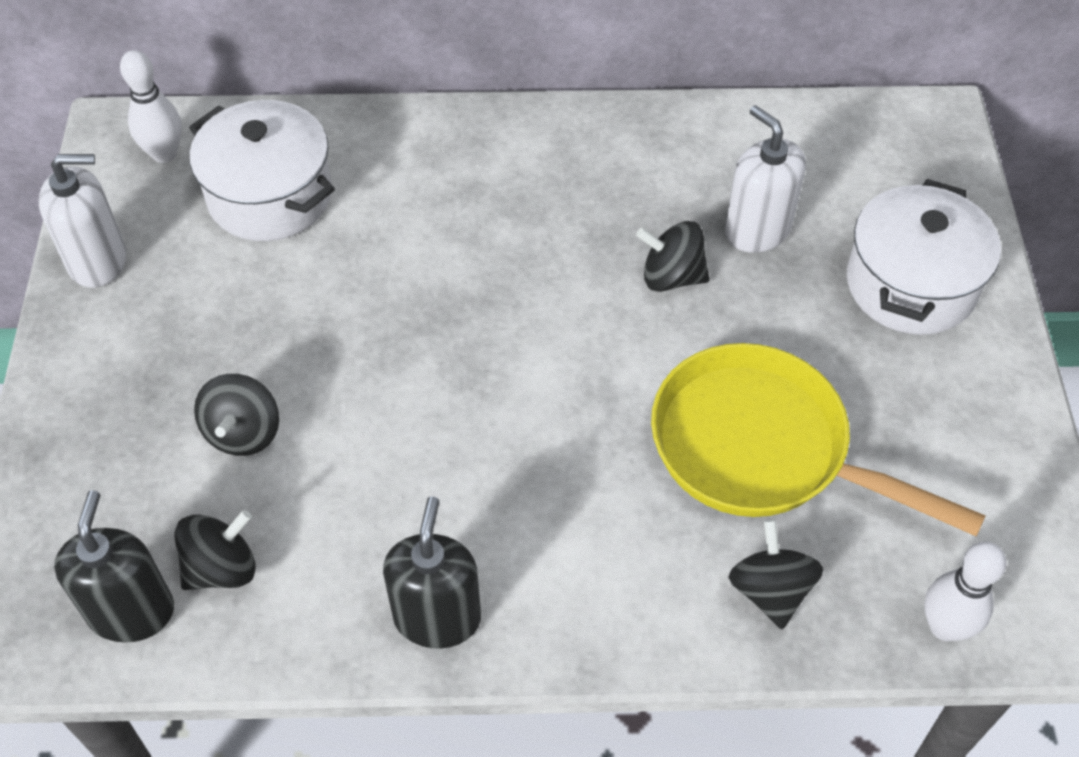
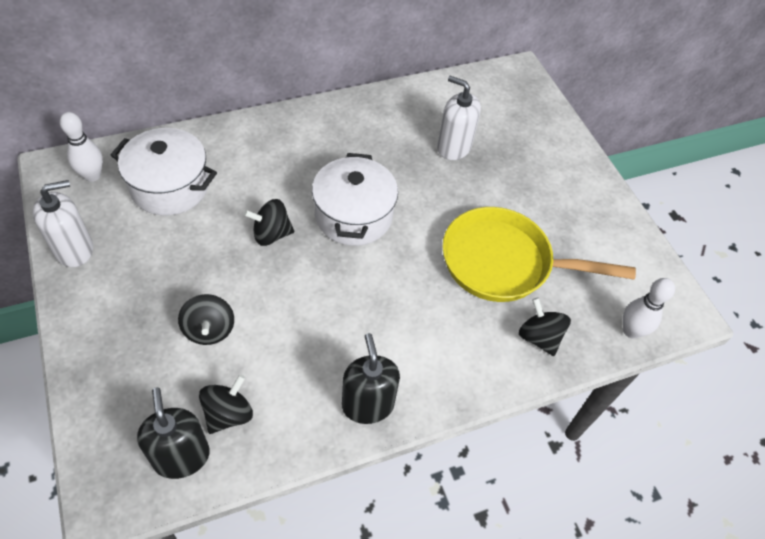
camera: 25 degrees left, 0 degrees up
(671, 277) = (419, 182): black spinning top -> black spinning top (271, 234)
(911, 284) = (542, 159): white pot -> white pot (353, 216)

